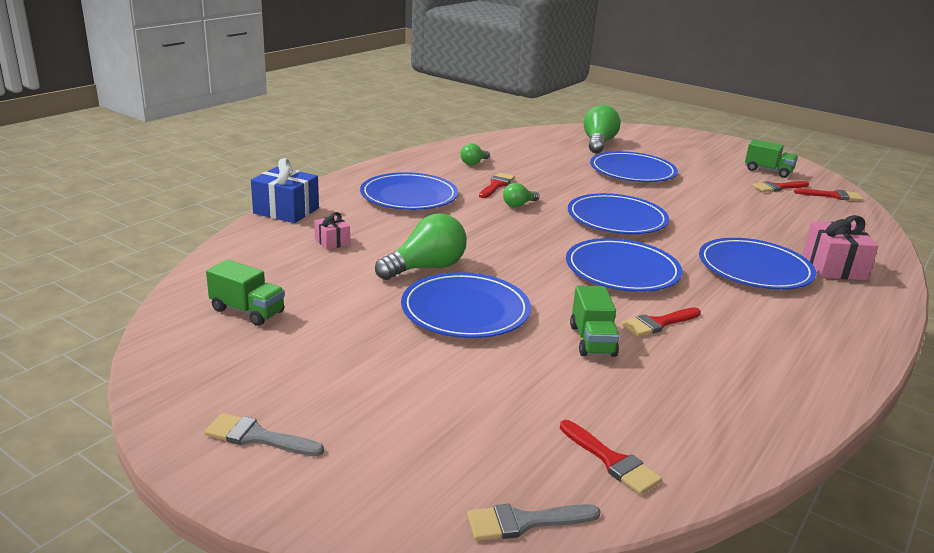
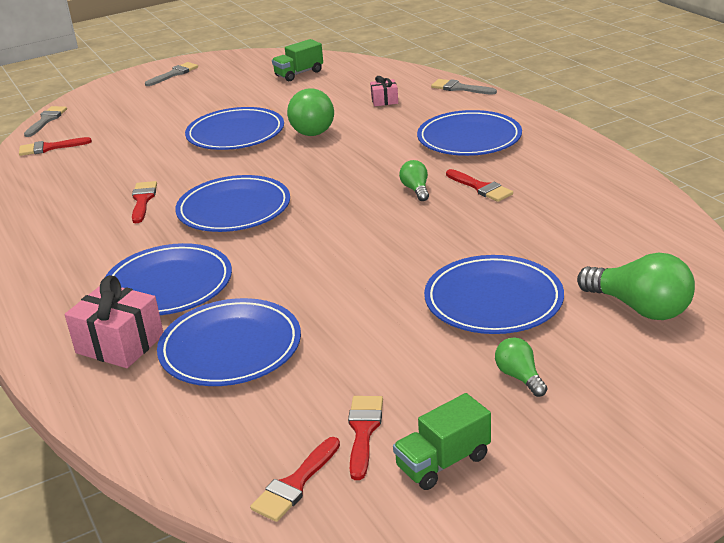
camera: 120 degrees right, 5 degrees up
(286, 211) = (459, 88): blue gift -> grey brush
(474, 163) = (564, 187): green light bulb -> green light bulb (519, 377)
(592, 341) = (152, 169): green truck -> none
(616, 219) = (343, 239): blue plate -> blue plate (230, 347)

